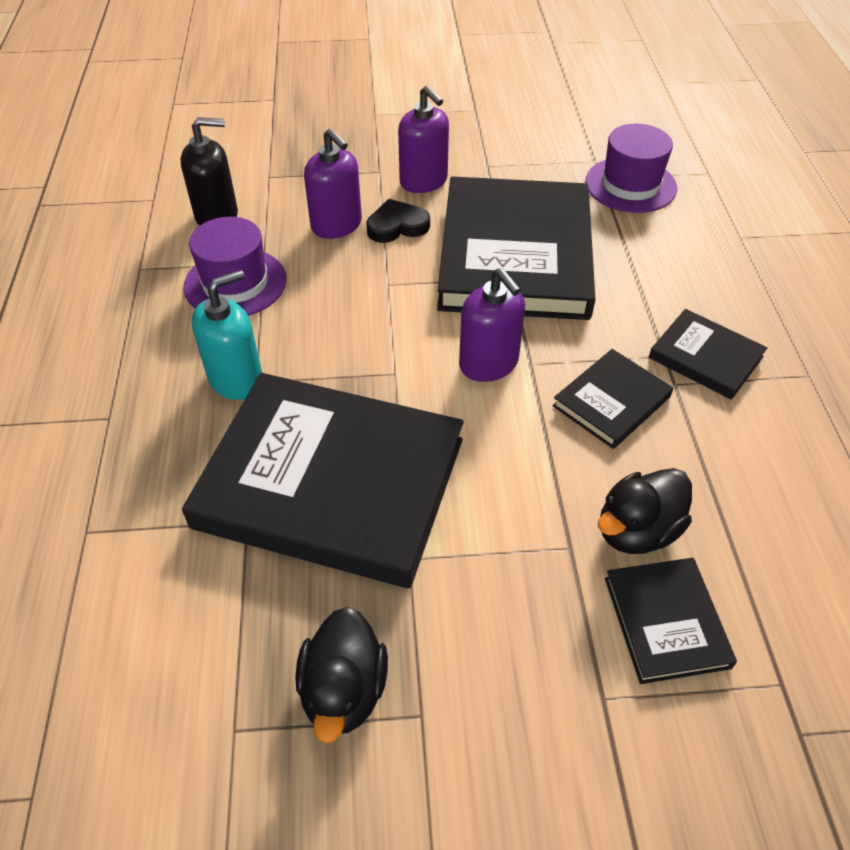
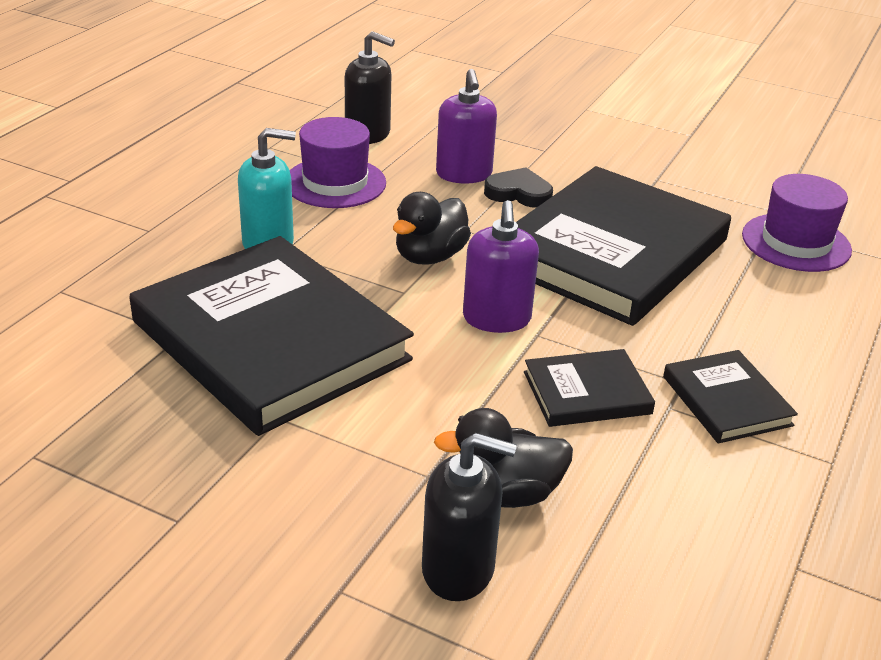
camera: 30 degrees right, 15 degrees down
(344, 690) = (136, 473): black duck -> black duck (430, 257)
(424, 181) = (579, 170): purple soap dispenser -> none
(666, 622) = (458, 569): black book -> black soap dispenser

